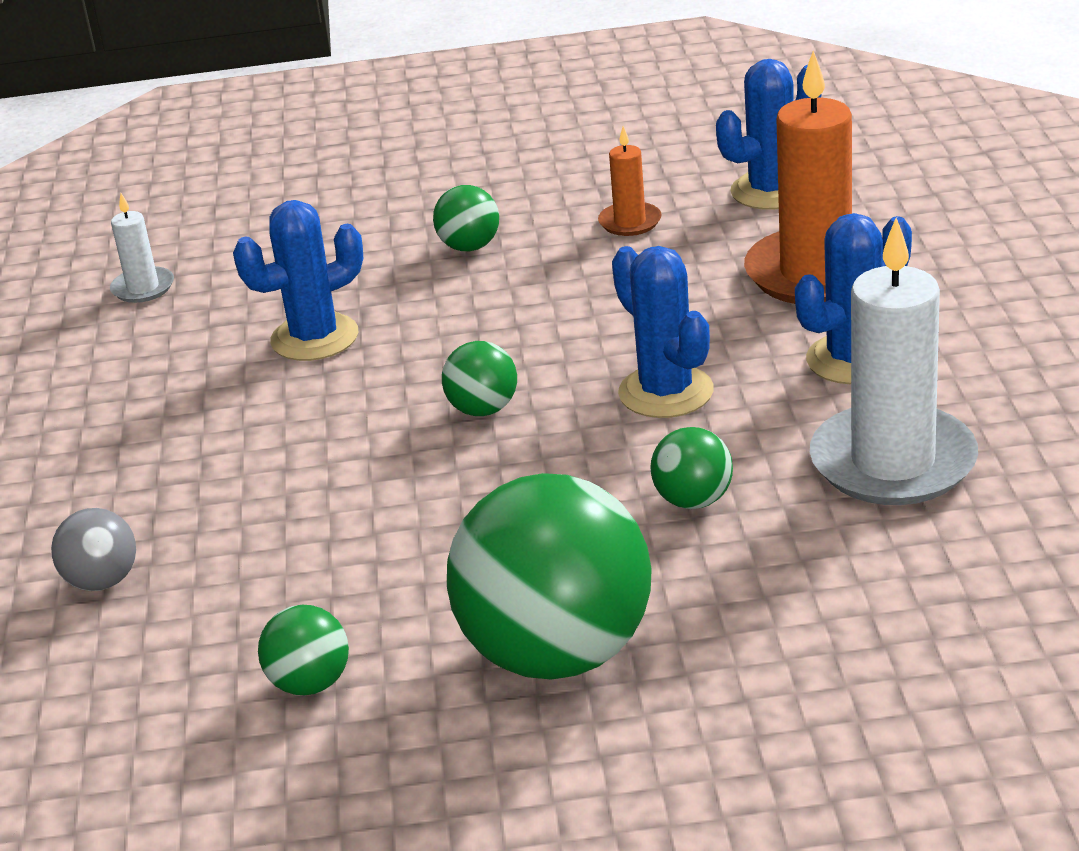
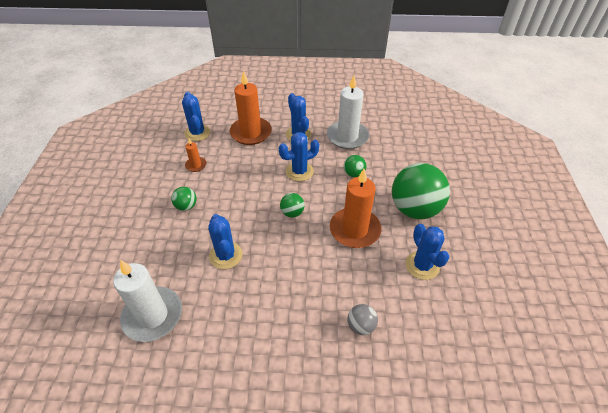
camera: 85 degrees left, 15 degrees up
(143, 288) = (153, 315): white candle -> white candle, size x2.12
(310, 683) = (422, 265): green ball -> blue cactus
(437, 532) = (354, 230): none -> orange candle

